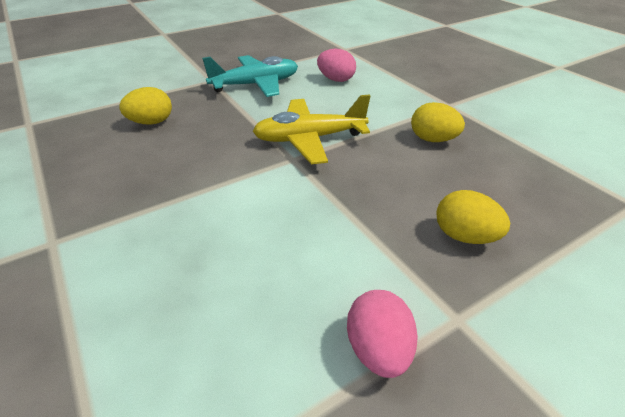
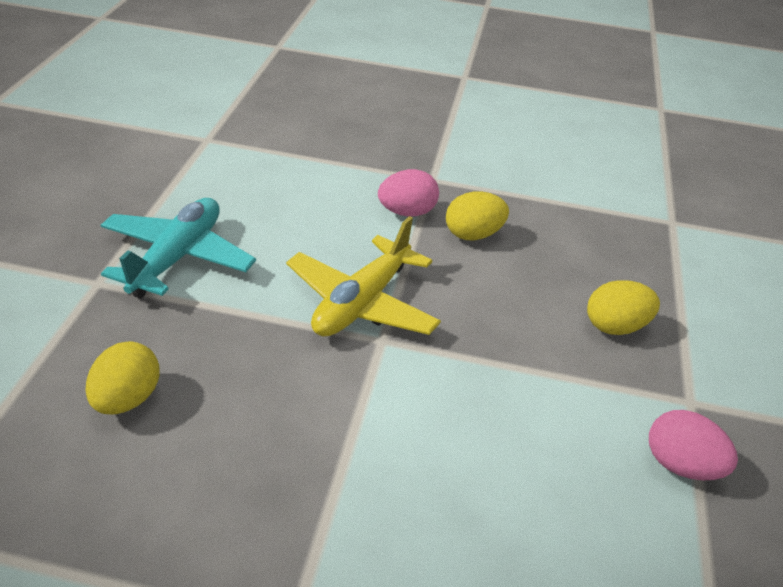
camera: 50 degrees left, 0 degrees up
(336, 79) = (269, 199): pink egg -> pink egg (407, 212)

